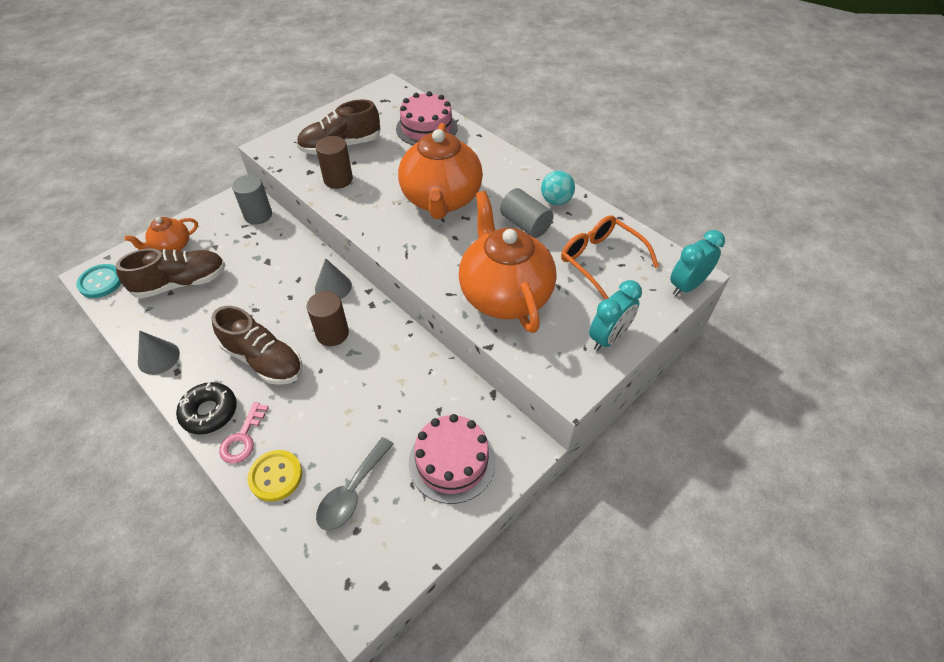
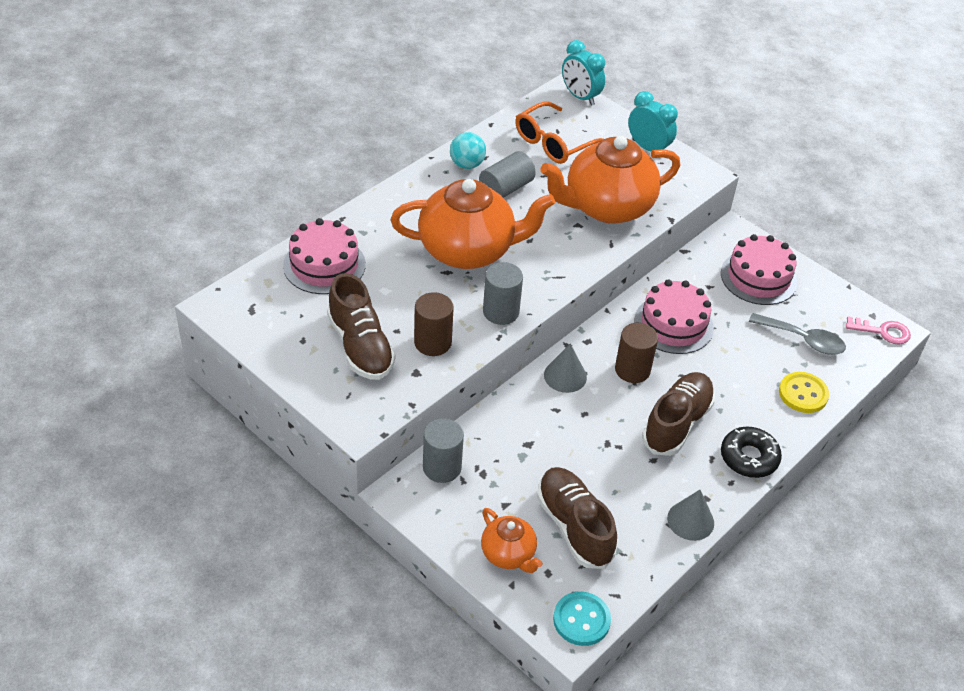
camera: 95 degrees left, 5 degrees down
(243, 438) = (771, 425): pink key -> pink key (883, 332)
(366, 216) = (501, 312): none -> grey cylinder
(386, 371) = (673, 324): none -> pink cake

